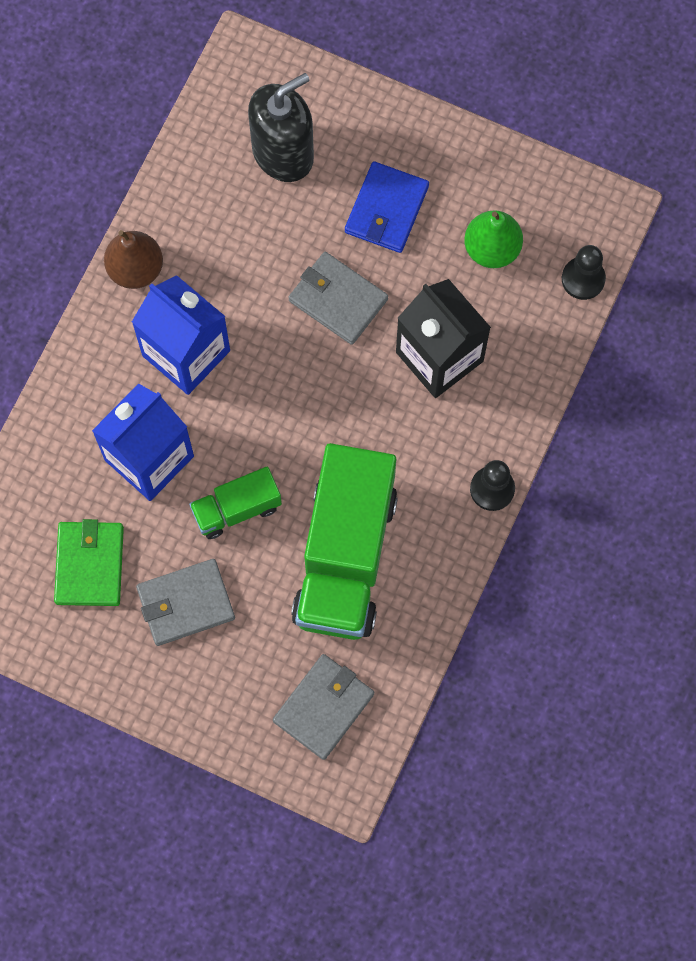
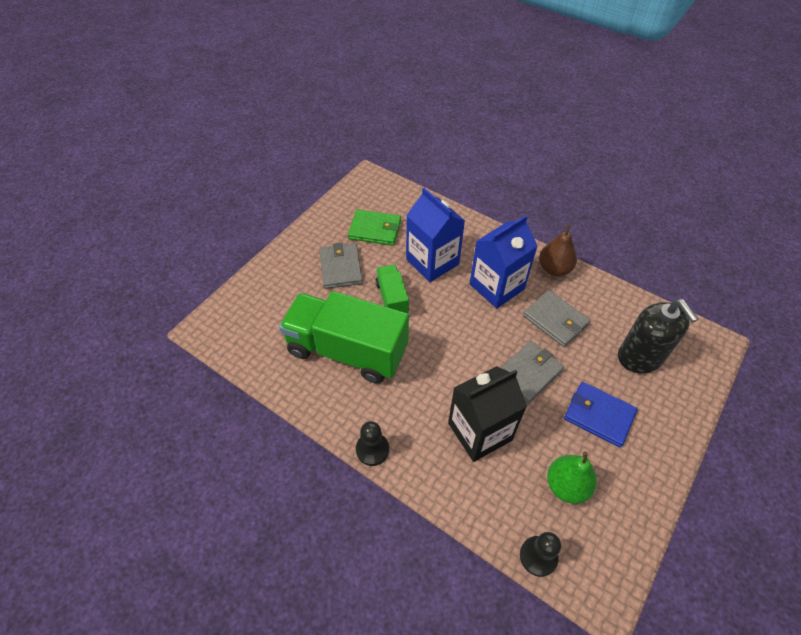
camera: 100 degrees right, 20 degrees down
(323, 707) = (255, 325): grey wallet -> grey wallet (555, 320)

